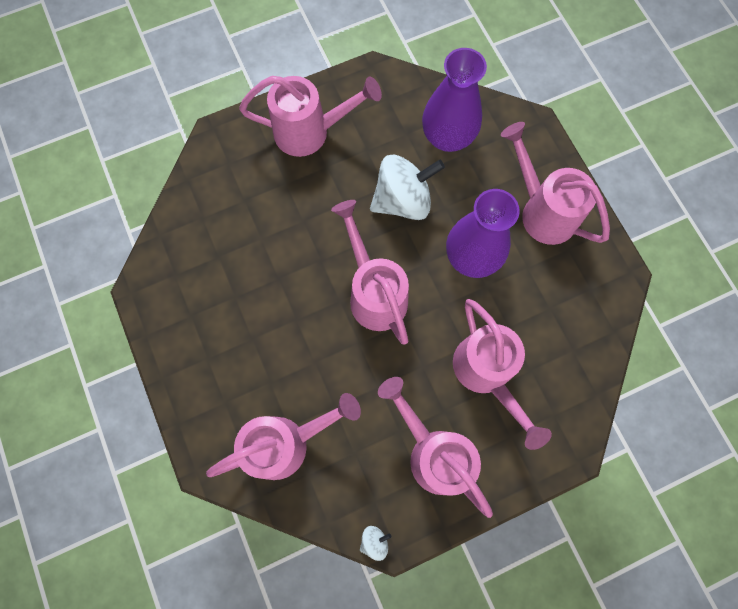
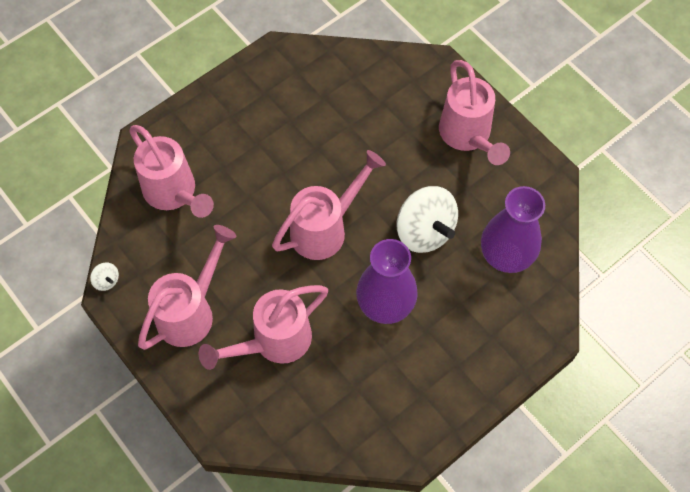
camera: 75 degrees right, 10 degrees down
(542, 211) = (455, 361): pink watering can -> none

